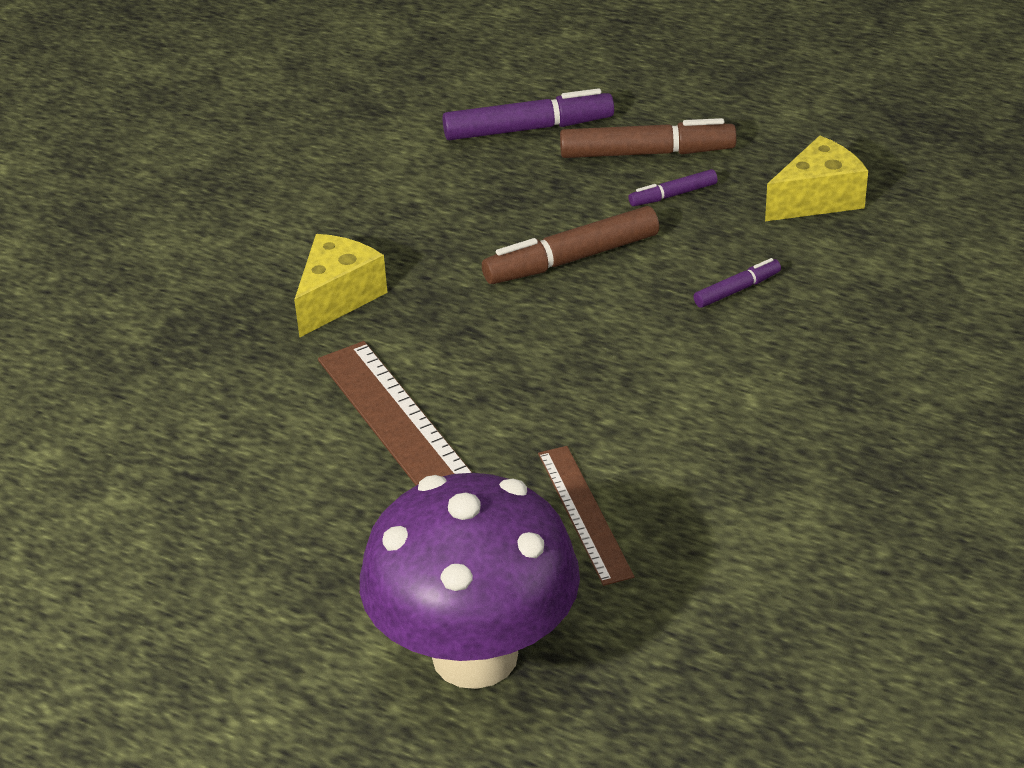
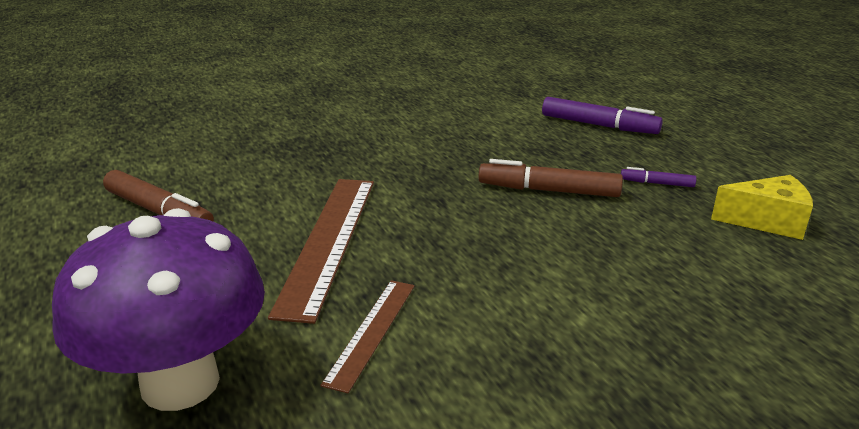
camera: 35 degrees right, 10 degrees down
(337, 298) = (390, 159): yellow cheese -> none
(647, 153) = (663, 158): brown marker -> brown marker (159, 211)
(737, 290) = (646, 248): purple marker -> none

